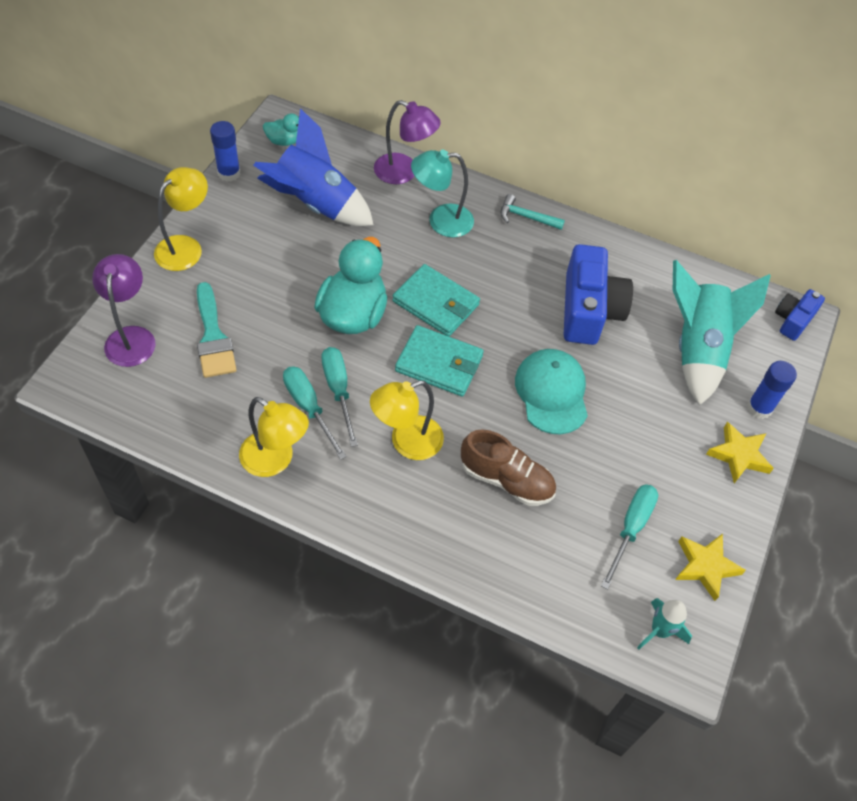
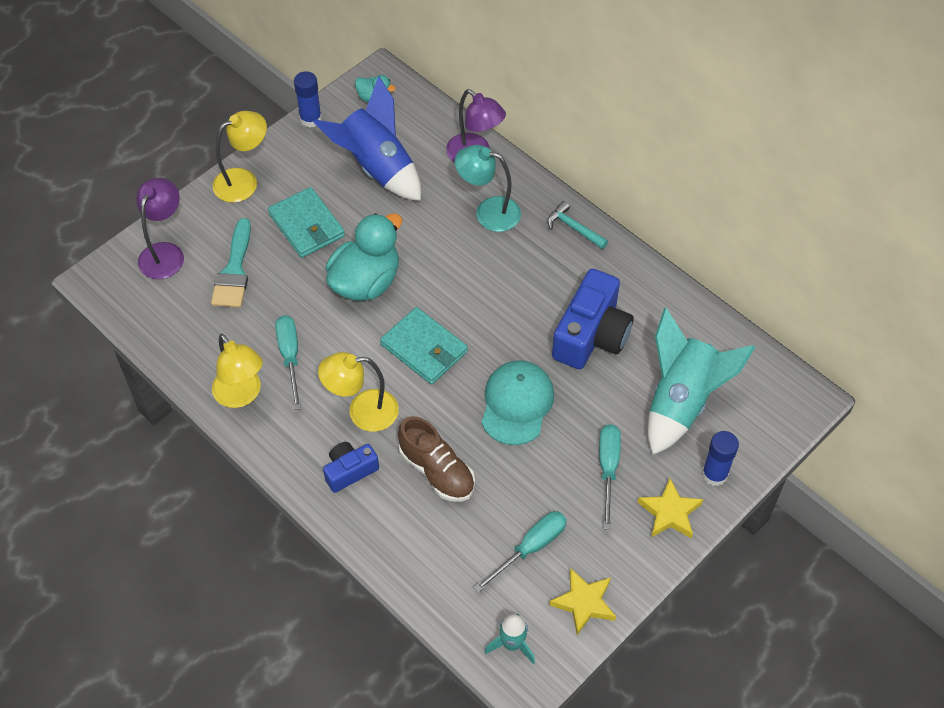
camera: 25 degrees right, 0 degrees up
(338, 390) = (322, 348): turquoise screwdriver -> turquoise screwdriver (608, 469)
(436, 303) = (447, 291): turquoise wallet -> turquoise wallet (307, 225)
(793, 320) = (796, 399): blue camera -> blue camera (350, 471)

